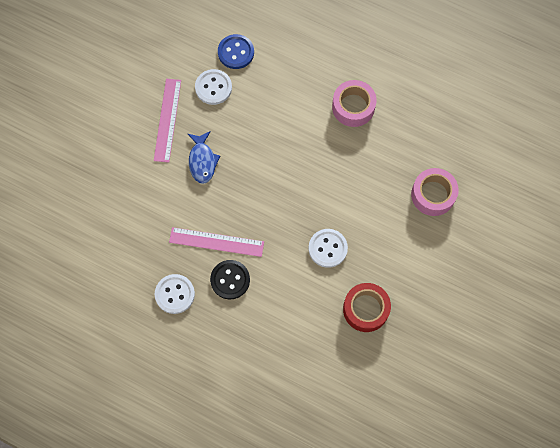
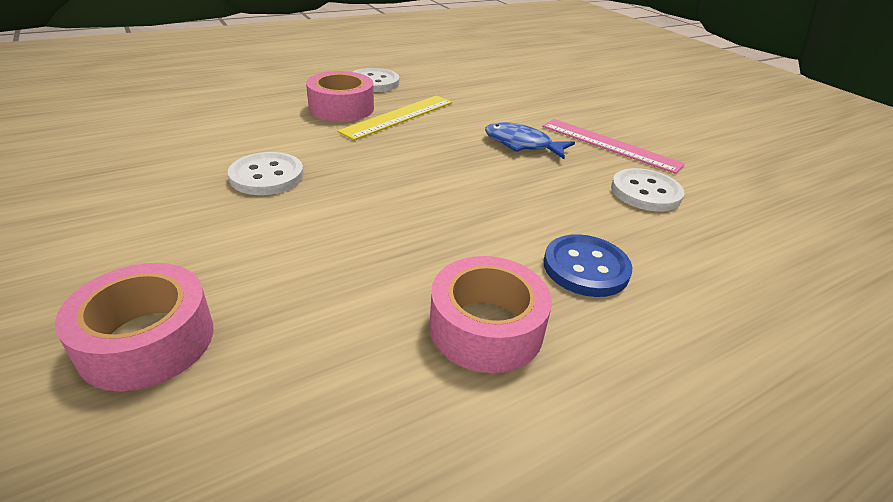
camera: 120 degrees right, 35 degrees down
(216, 242) = (398, 116): pink ruler -> yellow ruler
(230, 280) = (341, 108): black button -> pink tape
(236, 52) = (714, 237): blue button -> blue button (586, 268)
(365, 309) = (136, 167): red tape -> none

